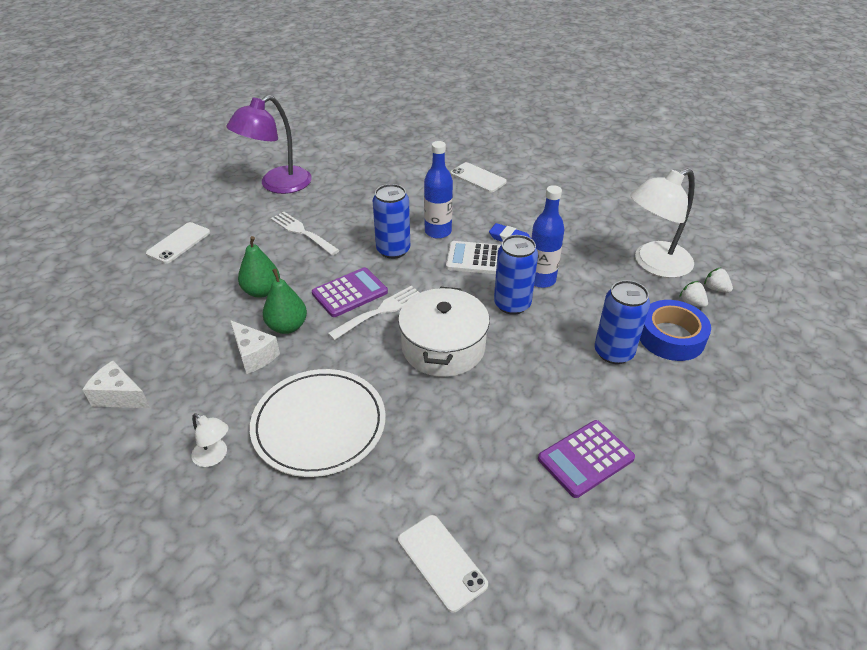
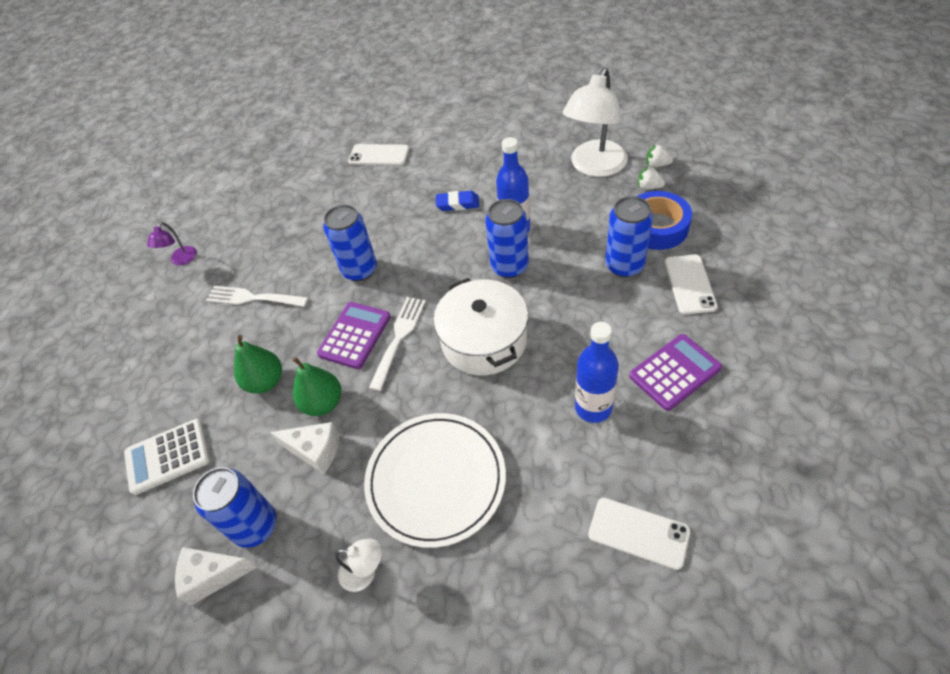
camera: 25 degrees left, 10 degrees up
(173, 381) = (255, 526): none -> blue can
(179, 243) = (127, 379): white phone -> white phone (690, 284)
(277, 185) = (181, 260): purple lamp -> purple lamp, size x0.45
(438, 232) = (386, 229): blue bottle -> blue bottle (593, 408)
(478, 259) = (445, 238): white calculator -> white calculator (167, 456)
(585, 458) = (675, 372): purple calculator -> purple calculator turned 150 degrees counterclockwise

